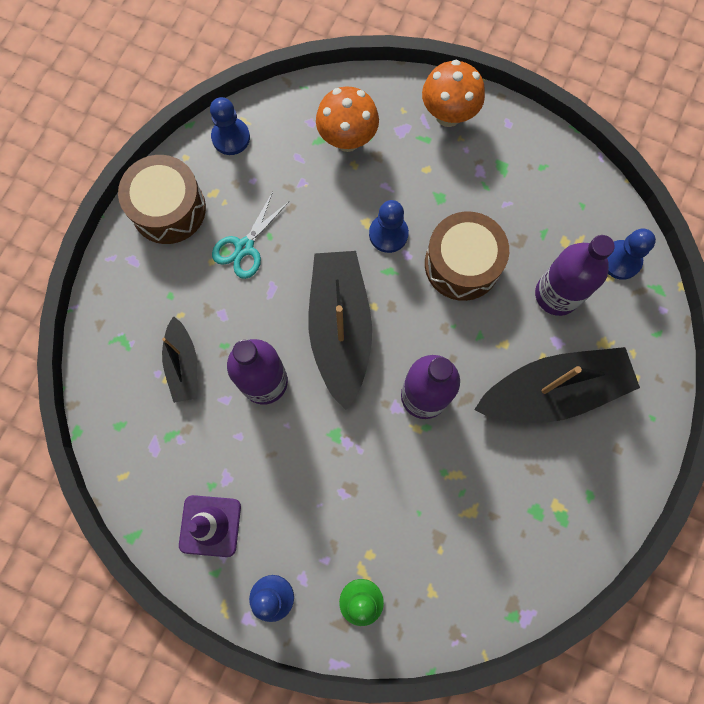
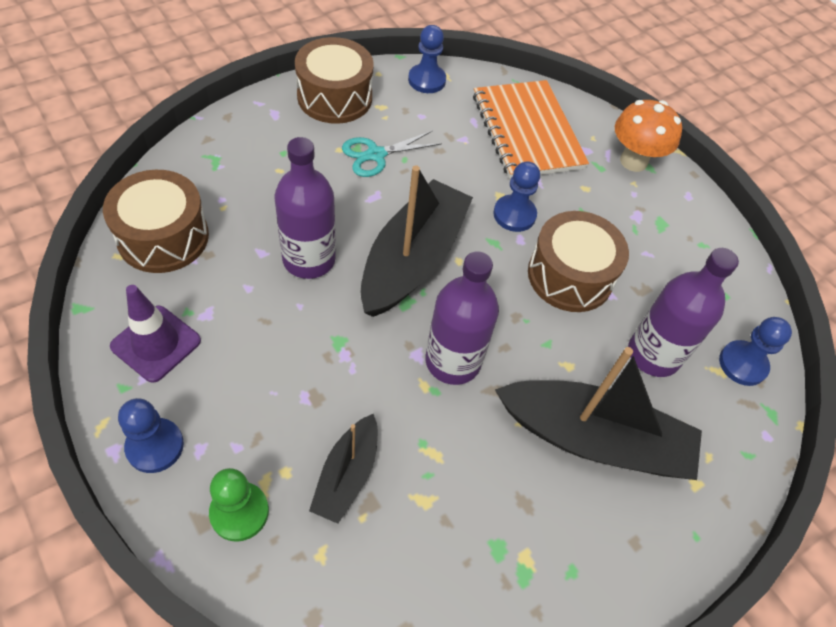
camera: 25 degrees right, 20 degrees down
(141, 437) = (163, 237): none -> brown drum
(183, 364) = (249, 205): black boat -> black boat (347, 475)
(347, 139) = (527, 131): orange mushroom -> orange notebook

